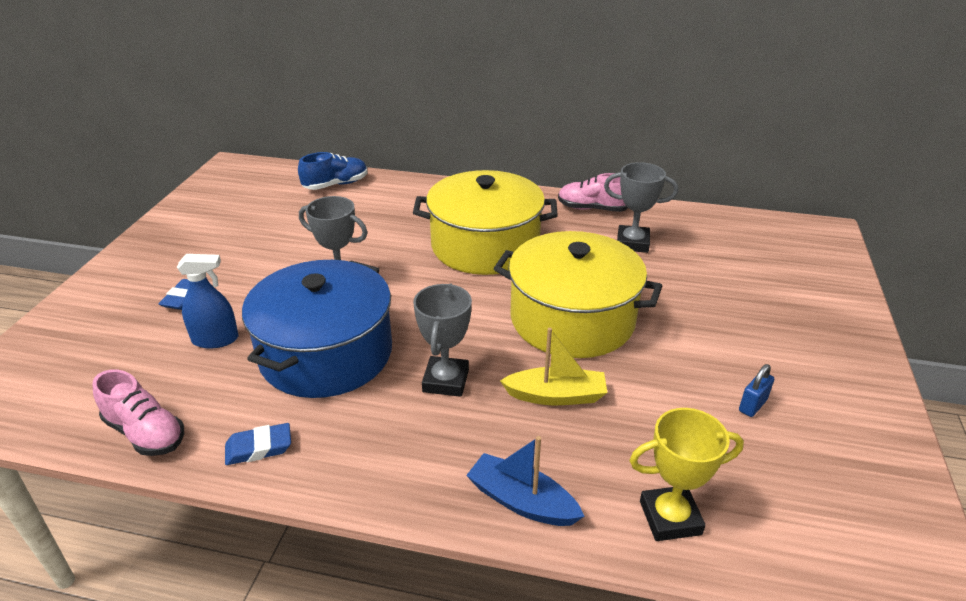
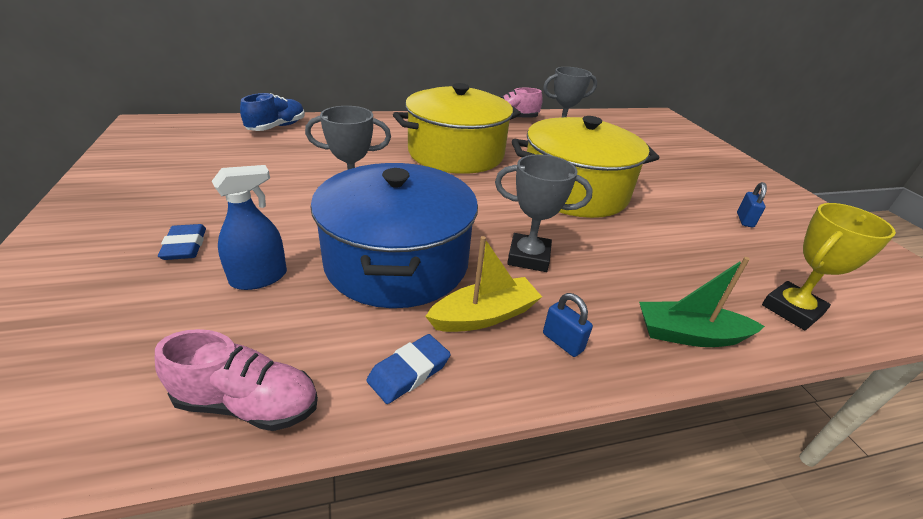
camera: 30 degrees left, 0 degrees up
(396, 466) = (562, 342): none -> blue padlock
(445, 381) = (528, 257): grey trophy -> grey trophy turned 60 degrees counterclockwise
(522, 501) = (689, 335): blue boat -> green boat
(556, 396) = (622, 246): yellow boat -> yellow boat (484, 316)

